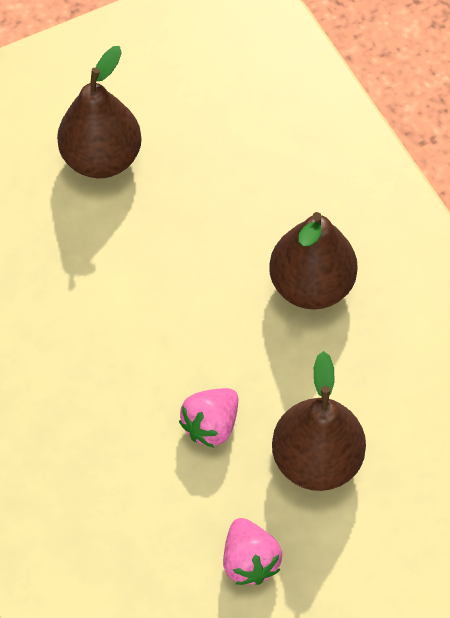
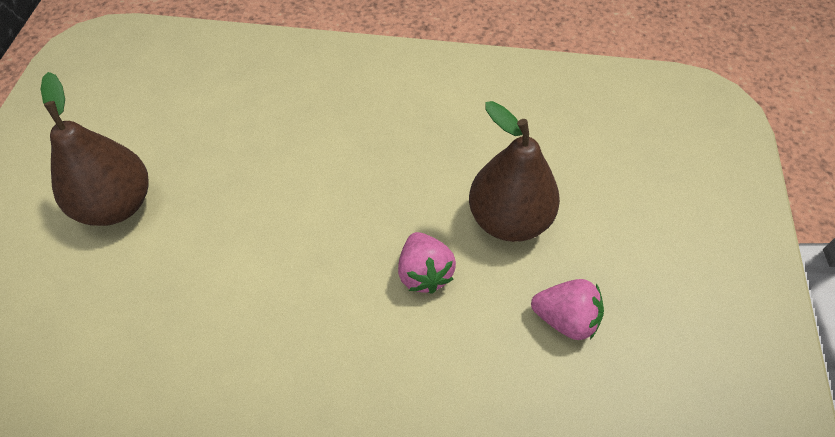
camera: 55 degrees left, 5 degrees down
(311, 285) = (362, 137): brown pear -> none

